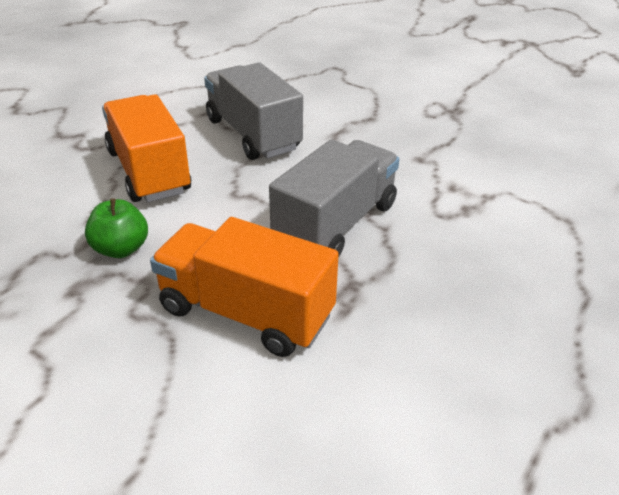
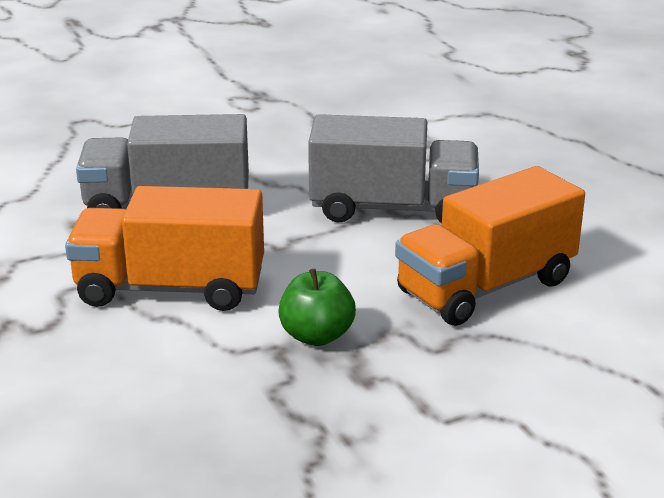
camera: 60 degrees left, 10 degrees down
(335, 224) = (392, 209): grey truck -> grey truck turned 120 degrees clockwise

